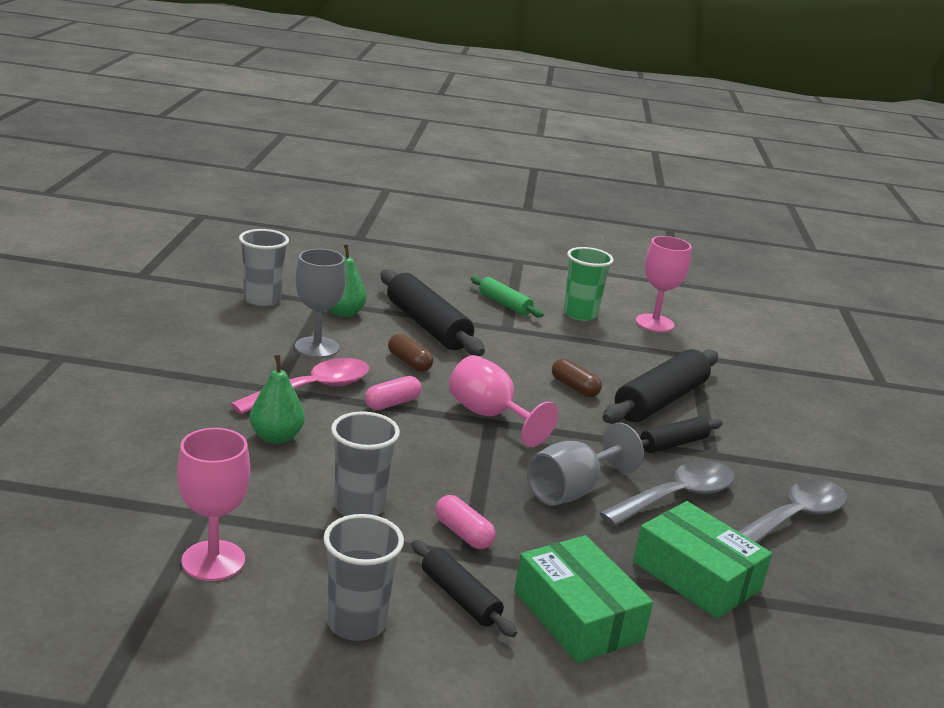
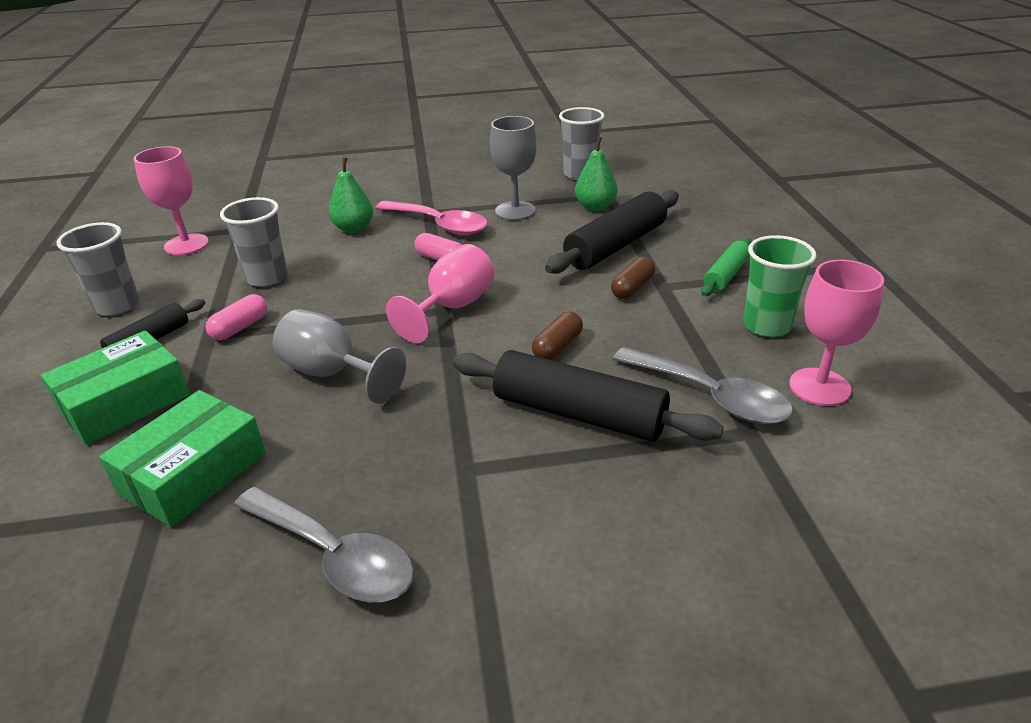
camera: 80 degrees right, 10 degrees up
(409, 362) = (526, 252): brown capsule -> brown capsule (632, 288)
(673, 444) = (471, 433): black rolling pin -> none
(676, 497) = (347, 446): grey spoon -> grey spoon (710, 396)

